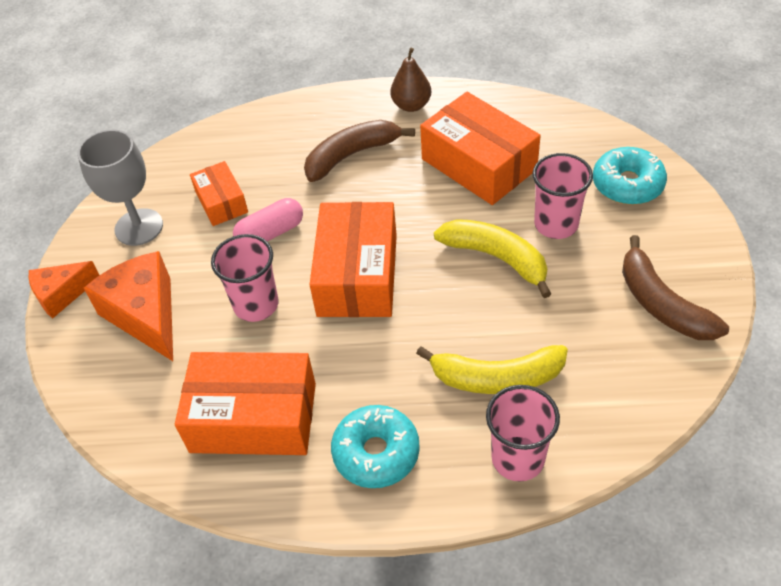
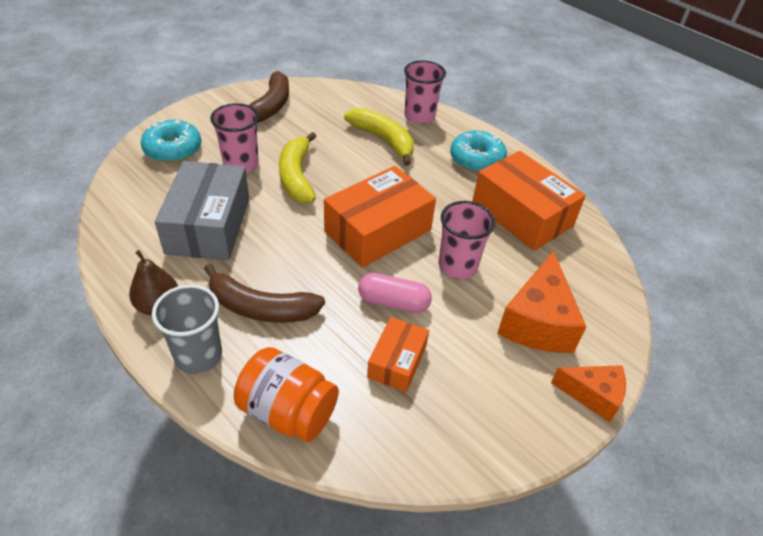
camera: 140 degrees left, 5 degrees down
(139, 227) = (483, 402): grey goblet -> none
(253, 130) = (288, 411): none -> orange jar
(343, 108) = (198, 356): none -> grey cup
(479, 164) = (208, 225): orange box -> grey box

